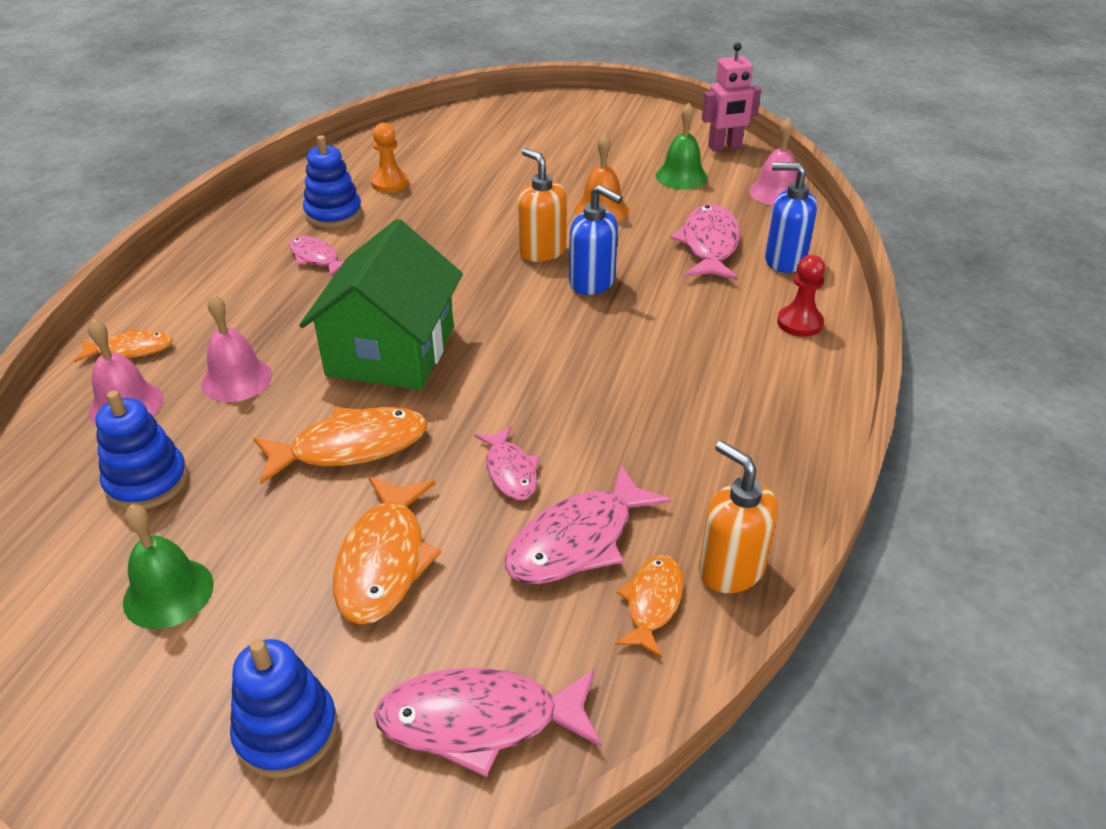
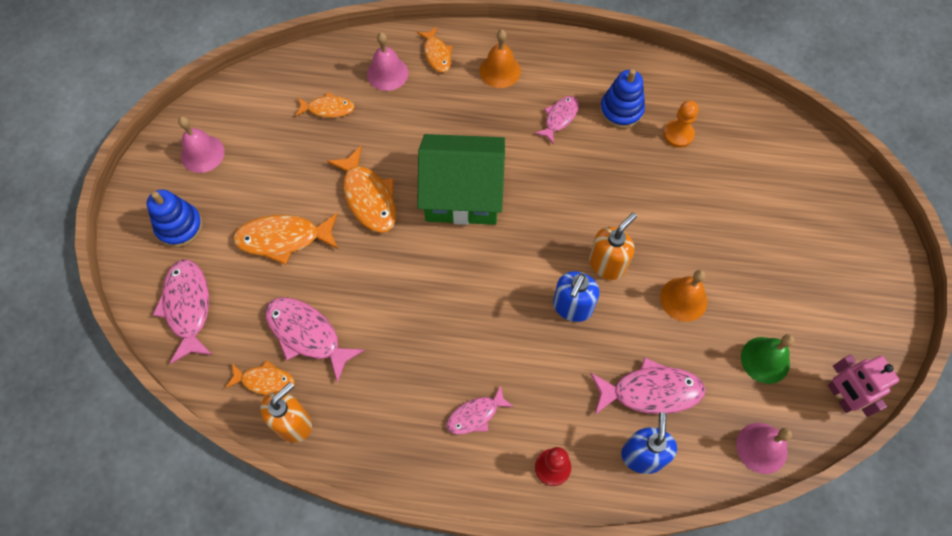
camera: 80 degrees right, 25 degrees up
(147, 482) = (328, 109): blue stacking toy -> orange fish
(168, 593) = (254, 149): green bell -> none
(205, 296) = (500, 71): none -> orange bell
(237, 379) = (419, 119): pink bell -> pink bell (202, 153)
(510, 471) = (359, 288): pink fish -> pink fish (475, 415)

